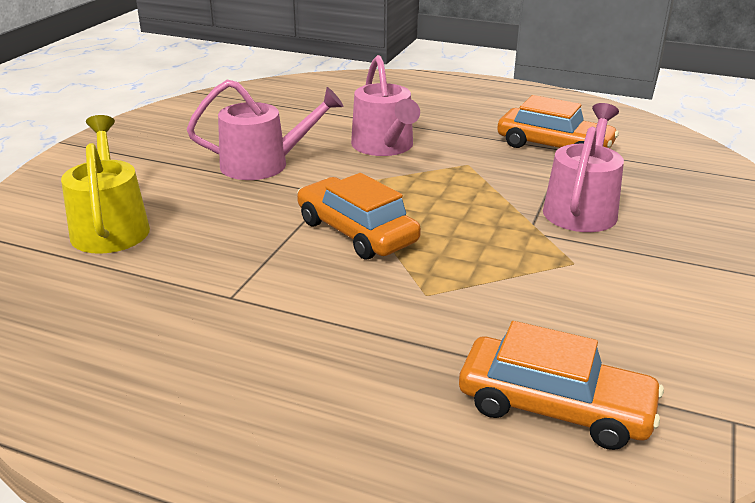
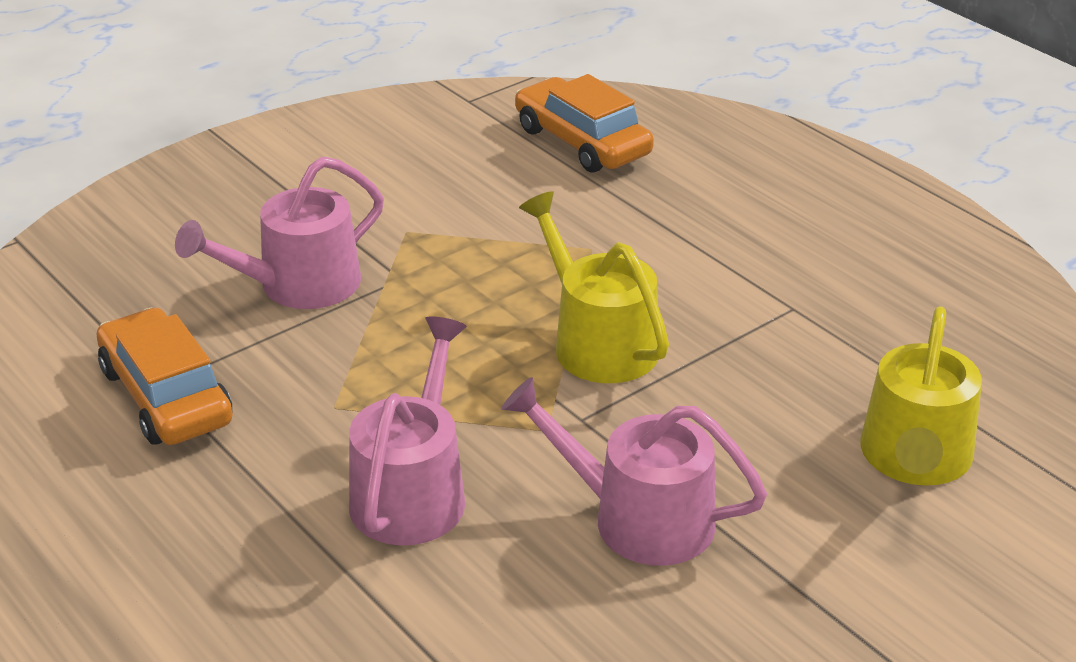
camera: 150 degrees left, 5 degrees up
(356, 232) = (598, 342): orange car -> yellow watering can

